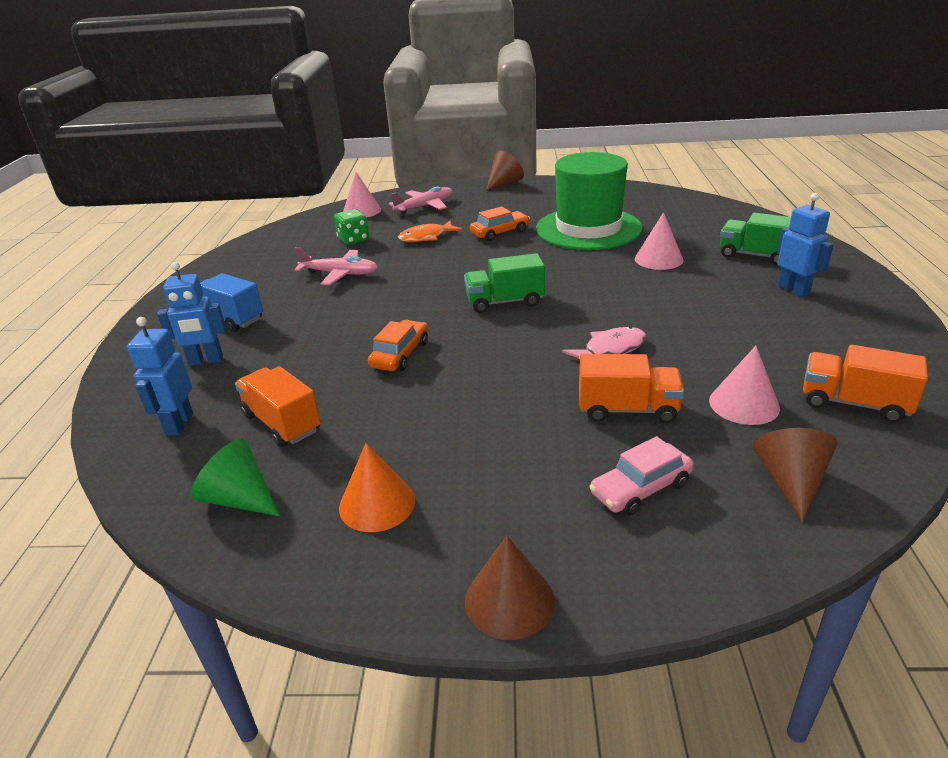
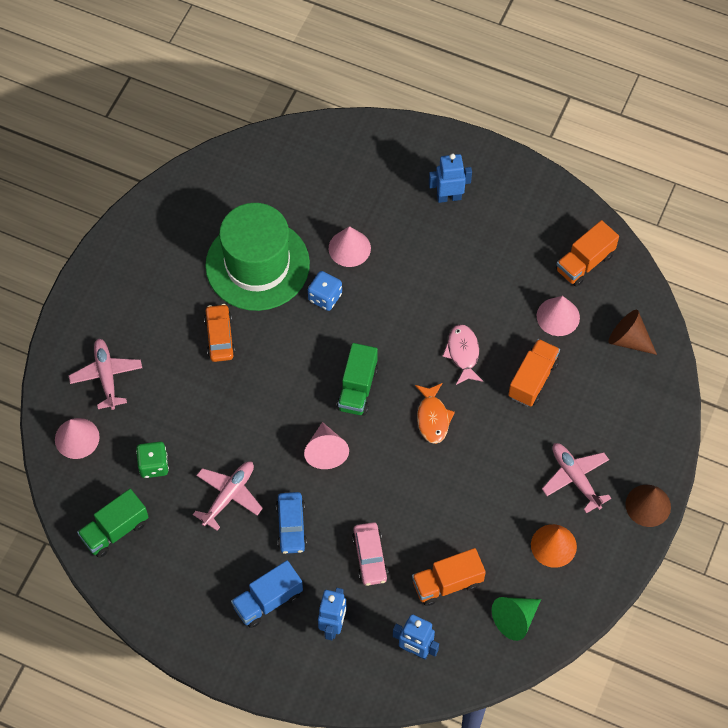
camera: 70 degrees left, 30 degrees up
(320, 309) = (291, 526): none -> blue car
(400, 354) = (398, 487): orange car -> none
(418, 304) = (326, 451): none -> pink cone
(426, 237) = (189, 401): orange fish -> orange fish (433, 418)
(504, 183) = (90, 279): brown cone -> none
(504, 493) = (575, 478): none -> pink plane
(590, 262) = (325, 297): none -> blue dice
(640, 488) = (601, 410): pink car -> pink car (370, 557)
(756, 255) = (384, 181): green truck -> green truck (115, 530)

